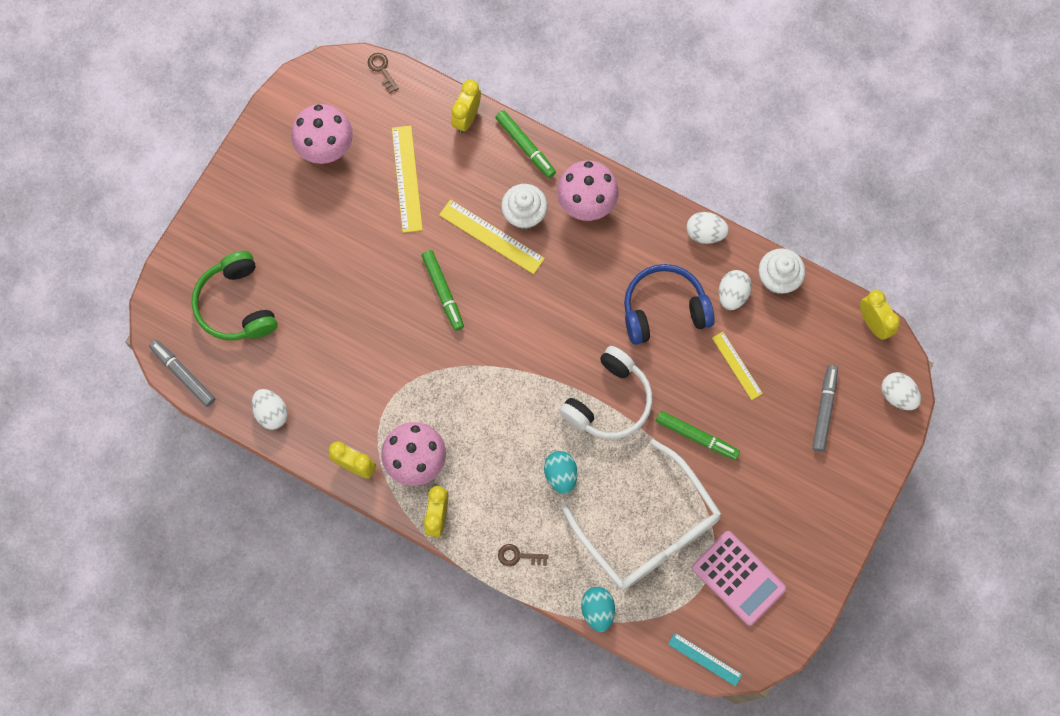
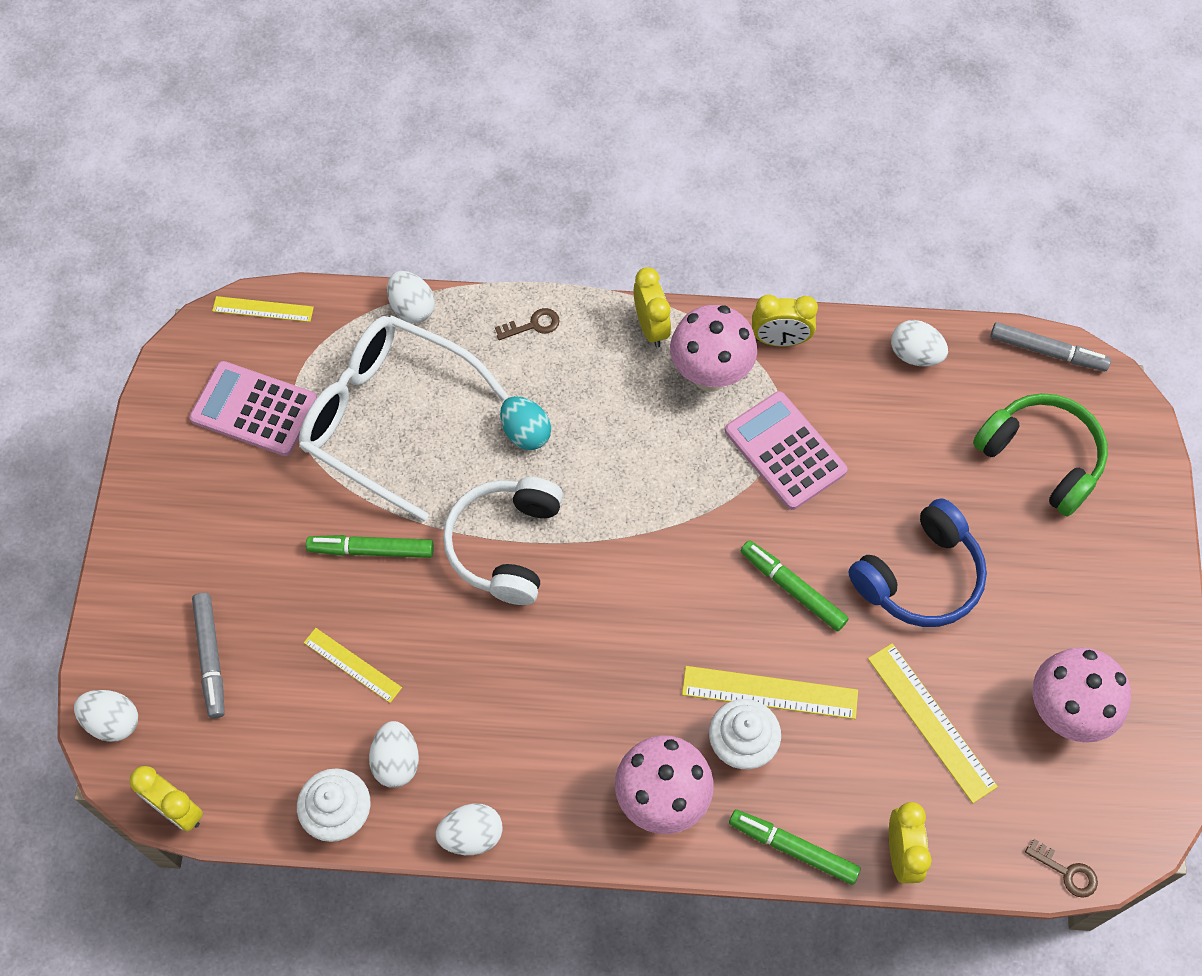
camera: 155 degrees right, 10 degrees down
(397, 384) = (785, 451): none -> pink calculator
(597, 610) = (412, 308): turquoise egg -> white egg
(664, 309) = (484, 698): blue headphones -> blue headphones (920, 577)
(705, 659) = (263, 309): turquoise ruler -> yellow ruler

